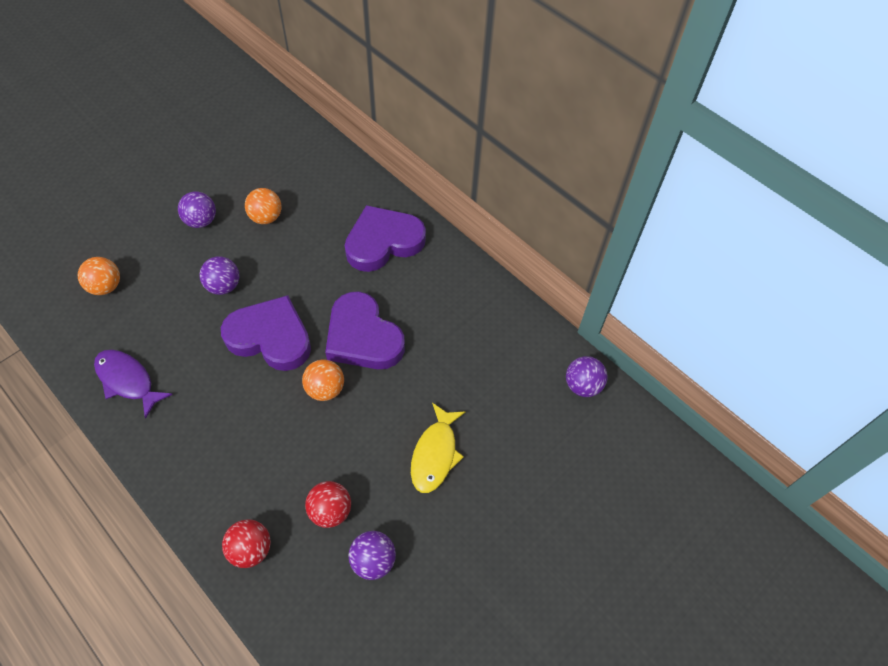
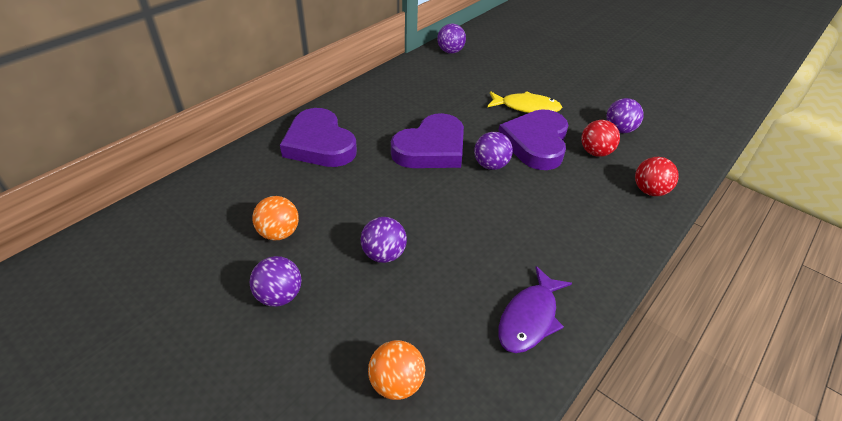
camera: 95 degrees left, 15 degrees down
(270, 337) = (444, 207): purple heart -> purple heart (536, 143)
(325, 389) = (491, 165): orange ball -> purple ball

